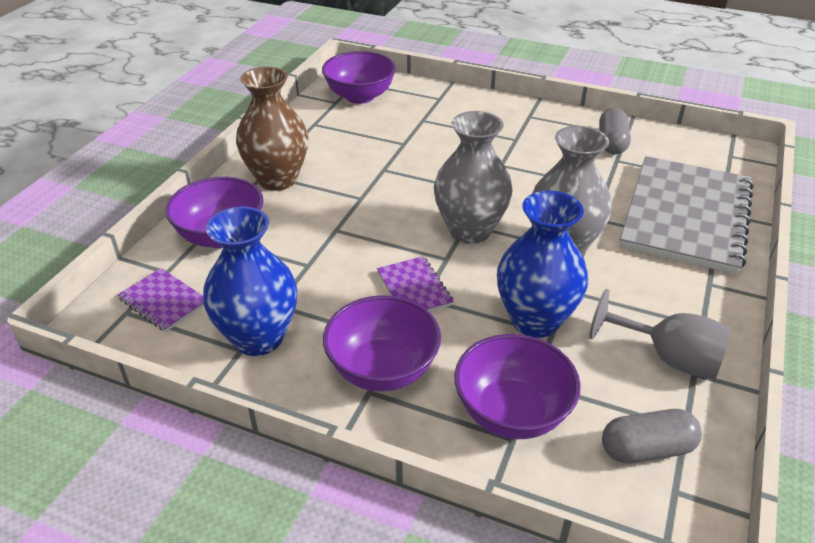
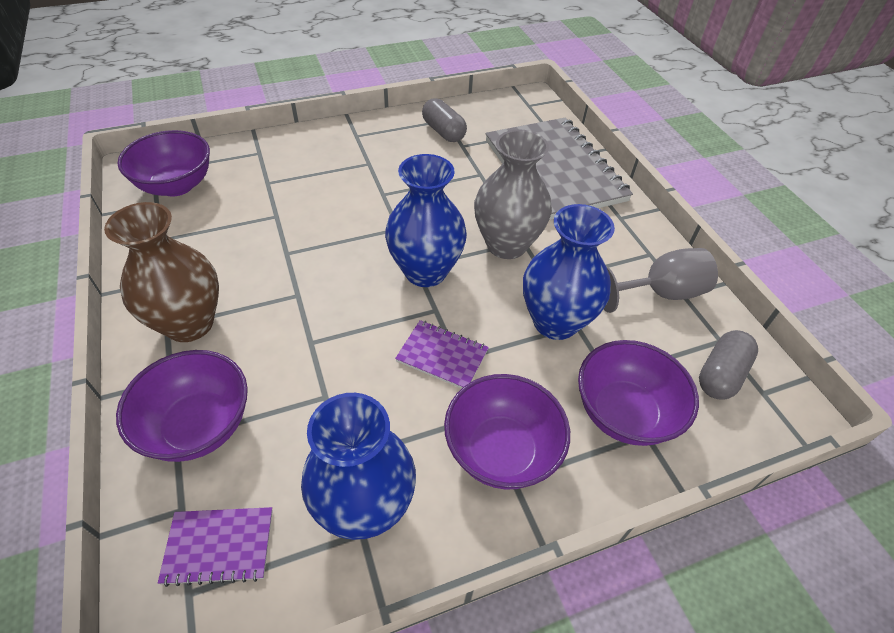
camera: 45 degrees left, 10 degrees up
(470, 230) = (425, 271): grey vase -> blue vase

